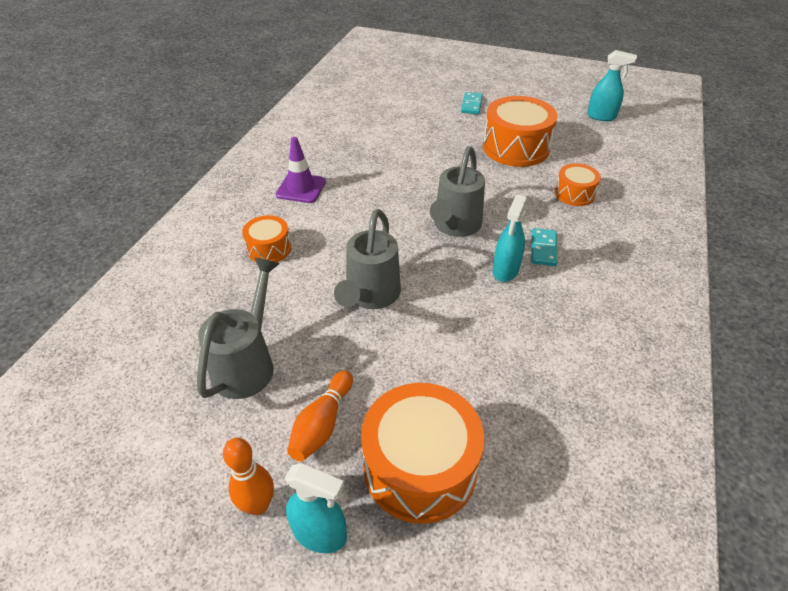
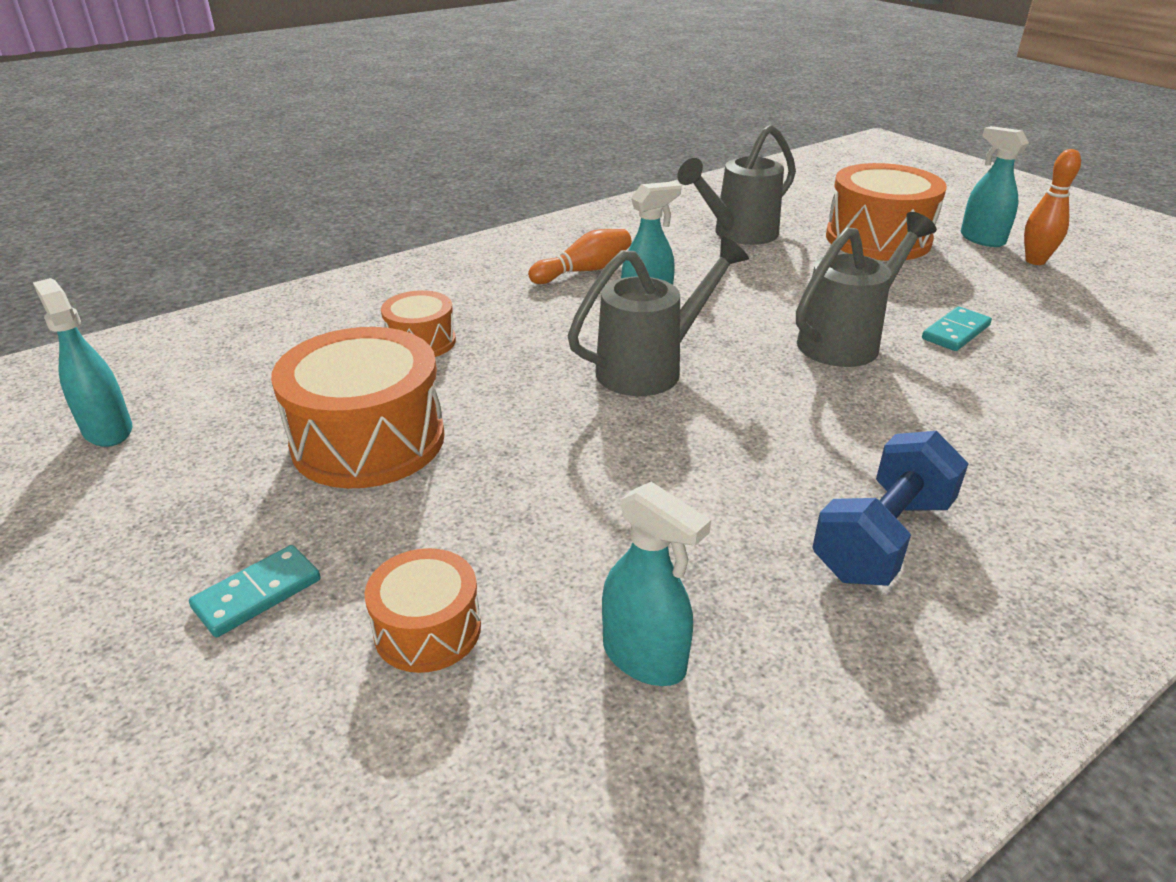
camera: 145 degrees left, 10 degrees down
(247, 363) = (1039, 336): grey watering can -> grey watering can (738, 234)
(269, 249) = (986, 446): orange drum -> orange drum (428, 629)
(301, 188) = (882, 538): purple traffic cone -> blue dumbbell
(322, 424) = (959, 278): orange bowling pin -> orange bowling pin (584, 271)
(354, 130) = (644, 658): none -> turquoise spray bottle
(543, 249) = (570, 308): turquoise domino -> turquoise domino (956, 332)

